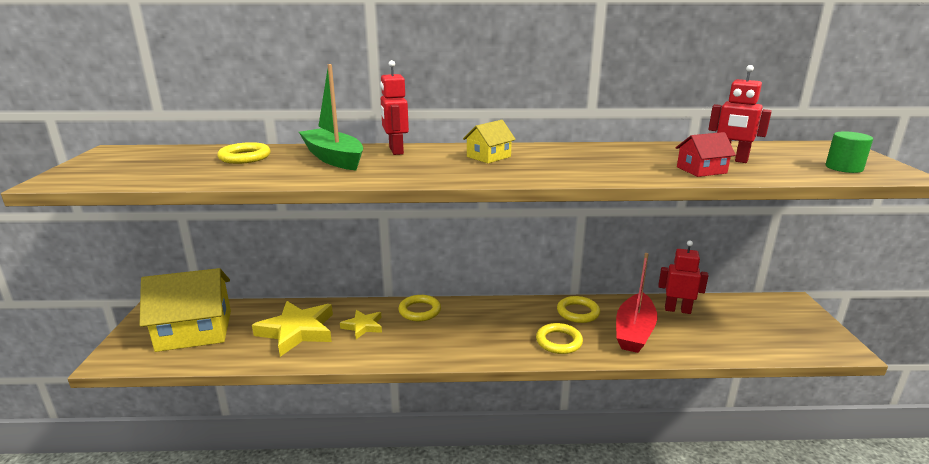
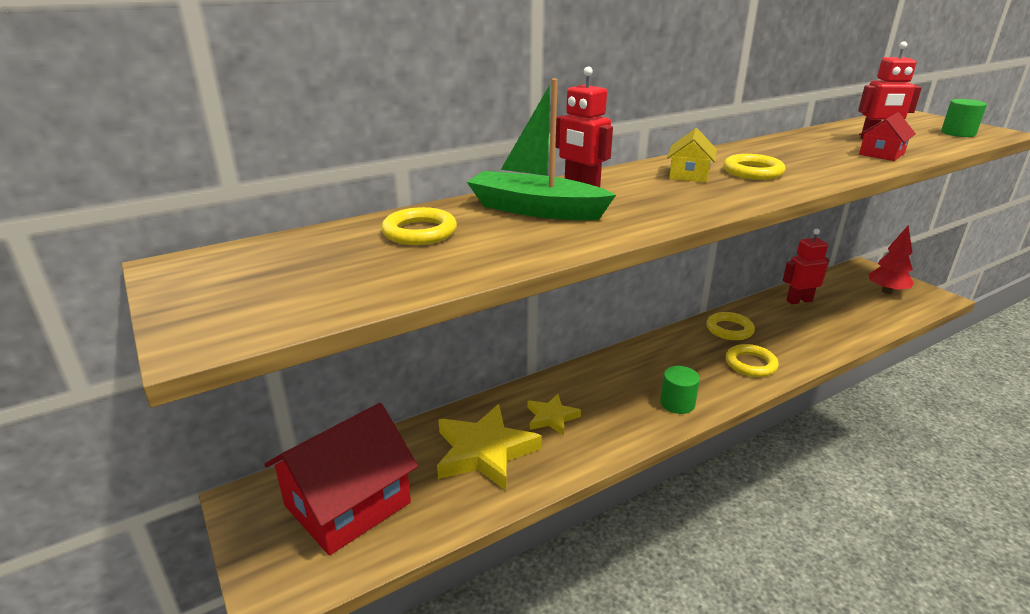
camera: 30 degrees left, 5 degrees up
(195, 331) = (348, 504): yellow house -> red house
(419, 311) = (587, 378): yellow ring -> yellow ring (752, 172)
(460, 348) = (677, 403): none -> green cylinder
(634, 332) = (794, 332): red boat -> none
(787, 327) = (886, 291): none -> red tree

